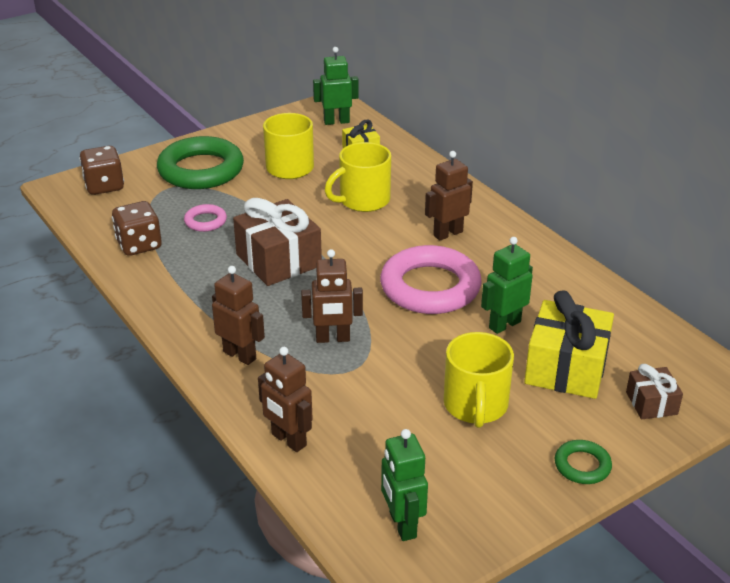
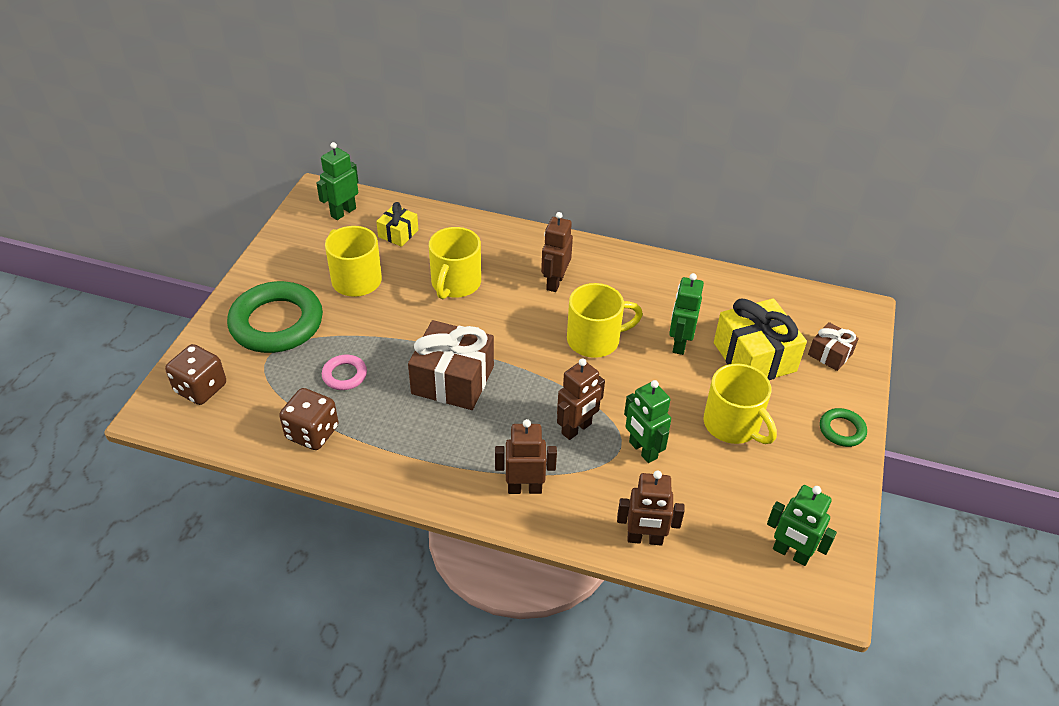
camera: 40 degrees left, 10 degrees up
(368, 381) = (642, 450): none -> green robot
(430, 287) = (595, 340): pink ring -> yellow mug

